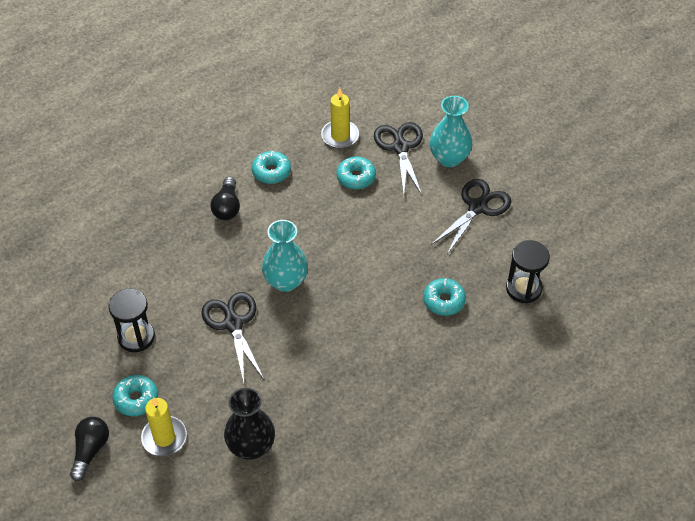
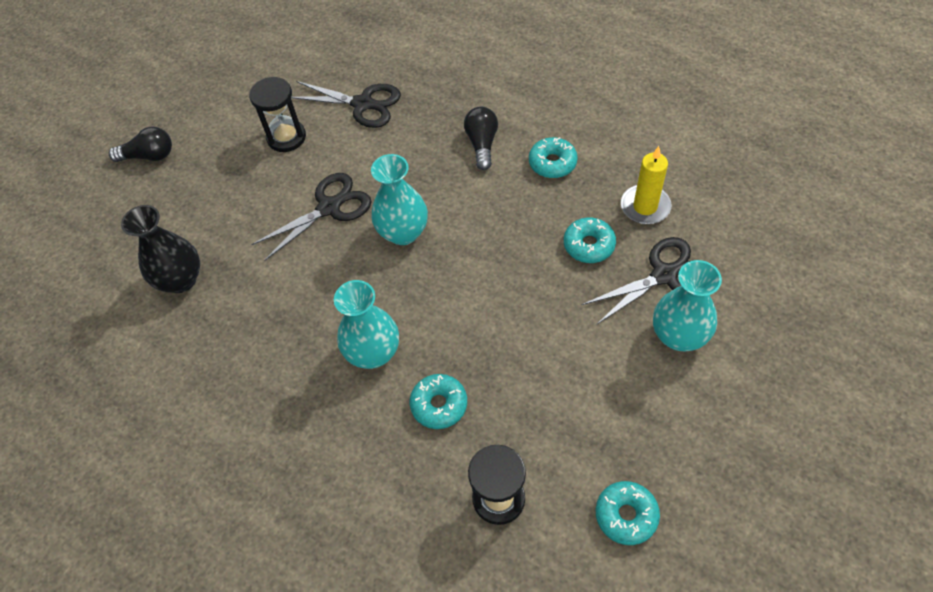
camera: 75 degrees right, 5 degrees up
(136, 399) = (214, 166): turquoise donut -> turquoise donut (626, 515)
(164, 437) = (175, 205): yellow candle -> none
(227, 207) = (482, 144): black light bulb -> black light bulb turned 105 degrees clockwise
(384, 328) = (373, 353): none -> turquoise vase
(477, 207) = (611, 397): black scissors -> black scissors (362, 104)

